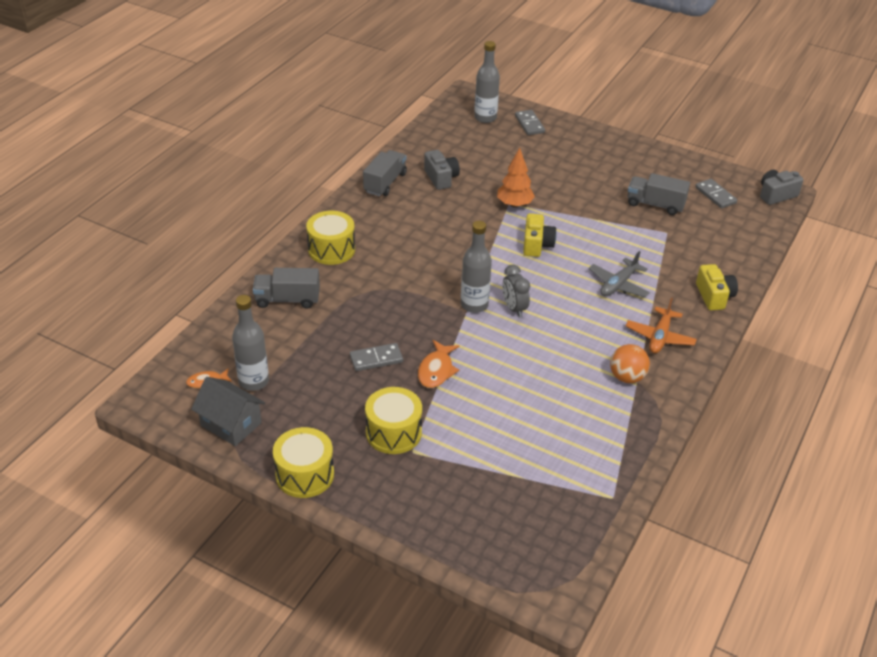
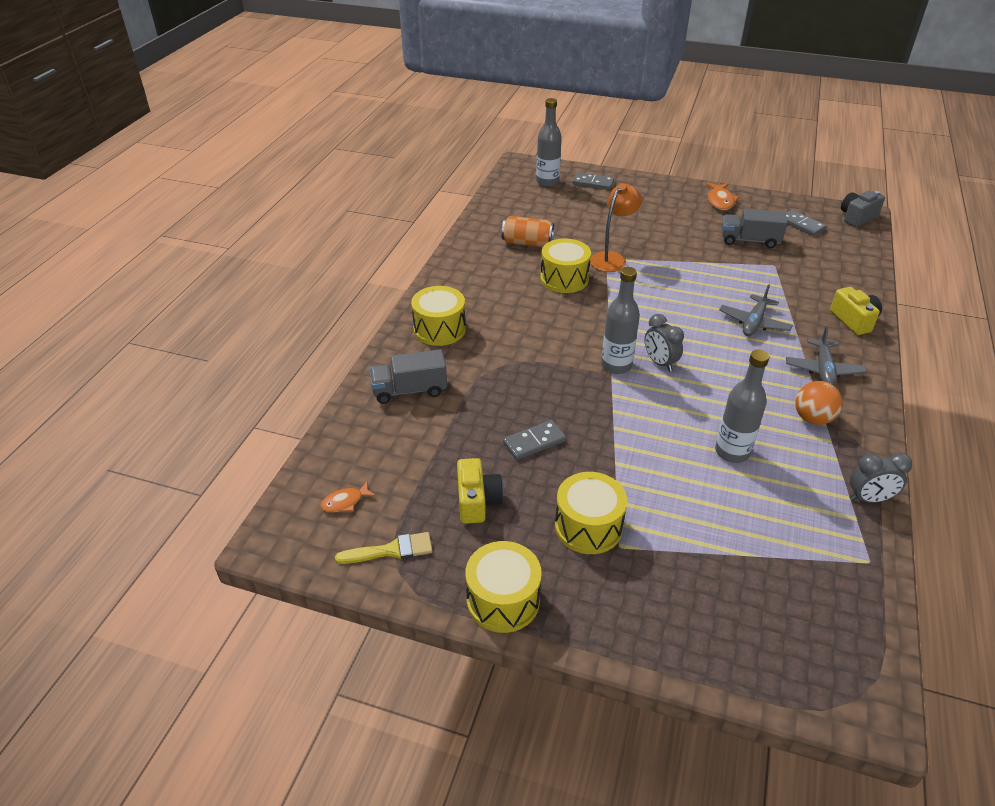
camera: 10 degrees left, 0 degrees up
(231, 424) = (391, 550): grey house -> yellow brush
(253, 381) = (401, 492): grey bottle -> grey bottle (732, 452)
(385, 183) = (471, 255): grey truck -> none
(436, 370) = (606, 444): orange fish -> orange fish (720, 201)
(441, 178) = (527, 243): grey camera -> orange can
(461, 218) = (564, 279): none -> yellow drum
(514, 204) = (612, 258): orange tree -> orange lamp
(529, 124) = (593, 183): grey domino -> grey domino turned 45 degrees counterclockwise
(537, 245) = (653, 294): yellow camera -> yellow camera (477, 501)
(639, 450) = (868, 499): none -> grey clock
(660, 337) = (823, 370): orange plane -> grey plane

